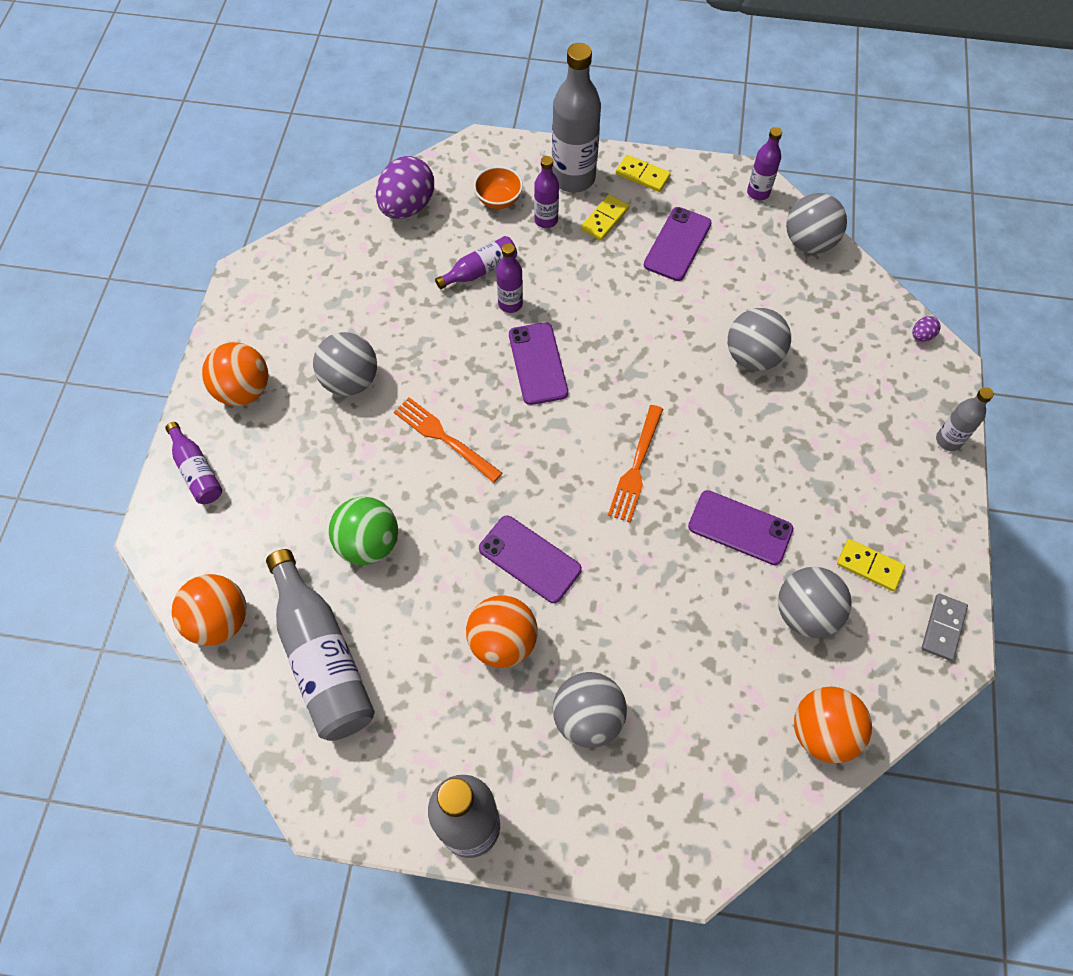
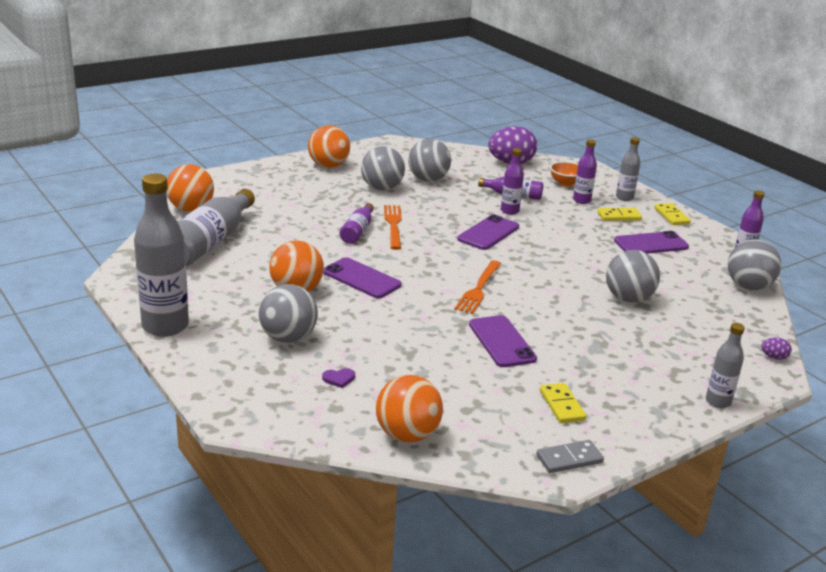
camera: 45 degrees right, 35 degrees down
(197, 471) = (265, 172): purple bottle -> purple bottle (357, 231)
(368, 543) = (295, 229): green ball -> none
(529, 559) = (361, 279): purple phone -> purple phone turned 45 degrees counterclockwise
(573, 178) = (624, 197): grey bottle -> grey bottle, size x0.53
(636, 467) = (478, 289): orange fork -> orange fork turned 45 degrees counterclockwise
(694, 723) = (339, 379): none -> purple heart
(805, 613) = (483, 392): grey ball -> grey ball (428, 180)

